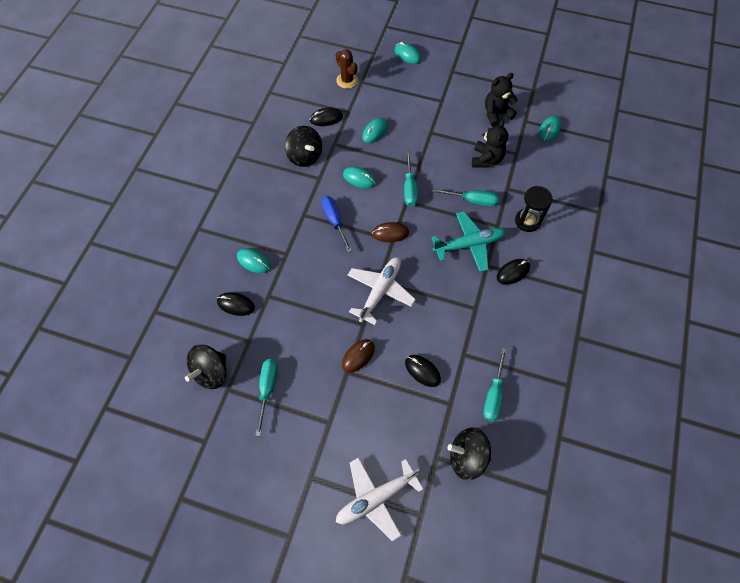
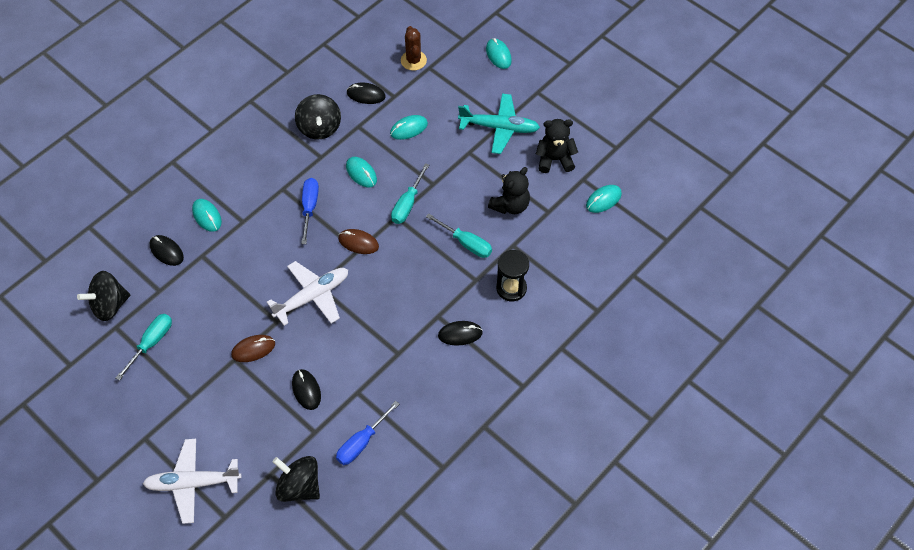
camera: 25 degrees right, 5 degrees down
(469, 244) = (432, 287): turquoise plane -> turquoise plane (499, 128)
(493, 395) = (361, 443): turquoise screwdriver -> blue screwdriver

